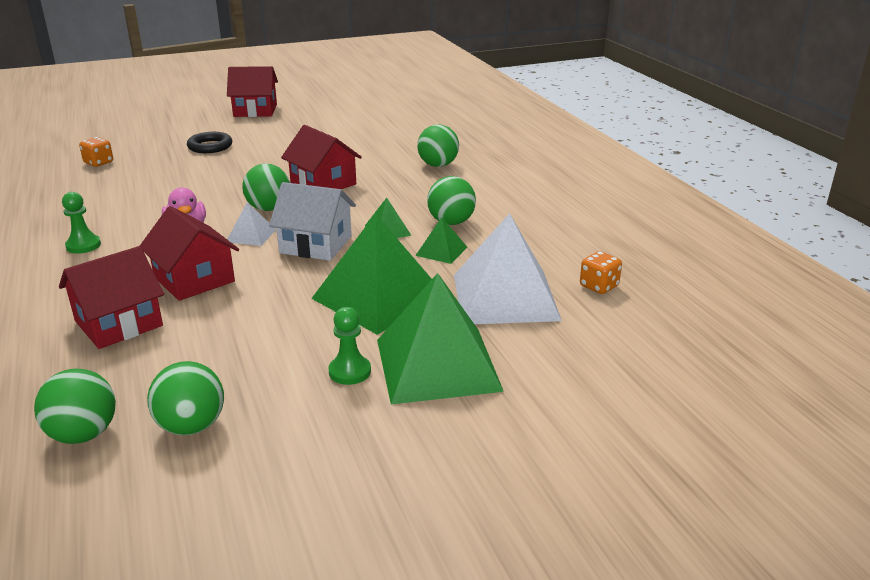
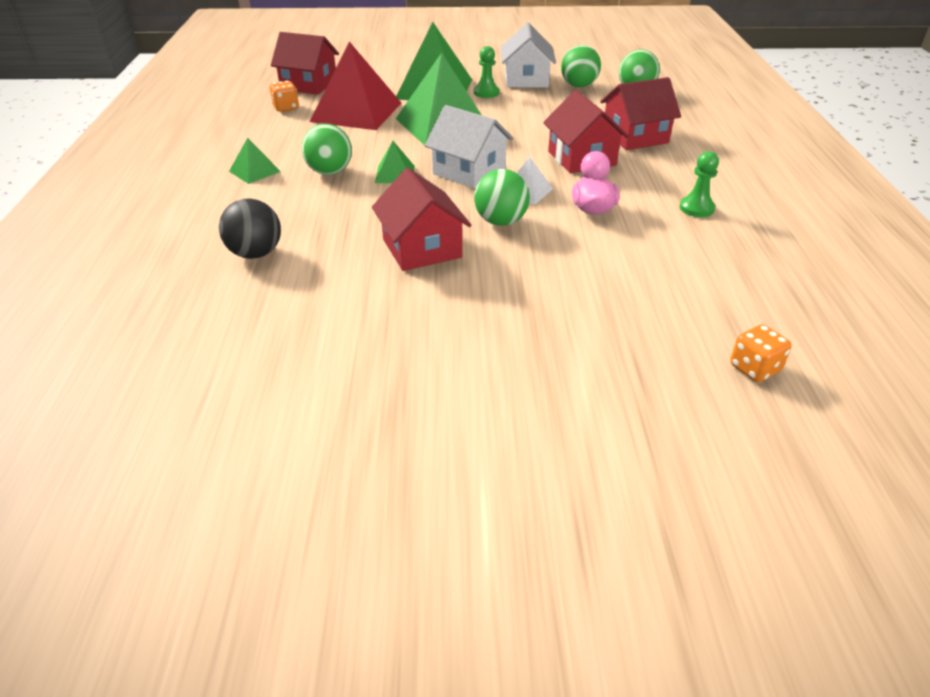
camera: 160 degrees left, 10 degrees up
(210, 146) = (566, 379): black ring -> none
(255, 110) = (452, 533): red house -> red house (309, 85)
(292, 424) = (526, 80): none -> white house
(438, 165) = (256, 253): green ball -> black ball
(441, 251) = (366, 148): green pyramid -> green pyramid (254, 171)
(505, 297) = (356, 112): white pyramid -> red pyramid

